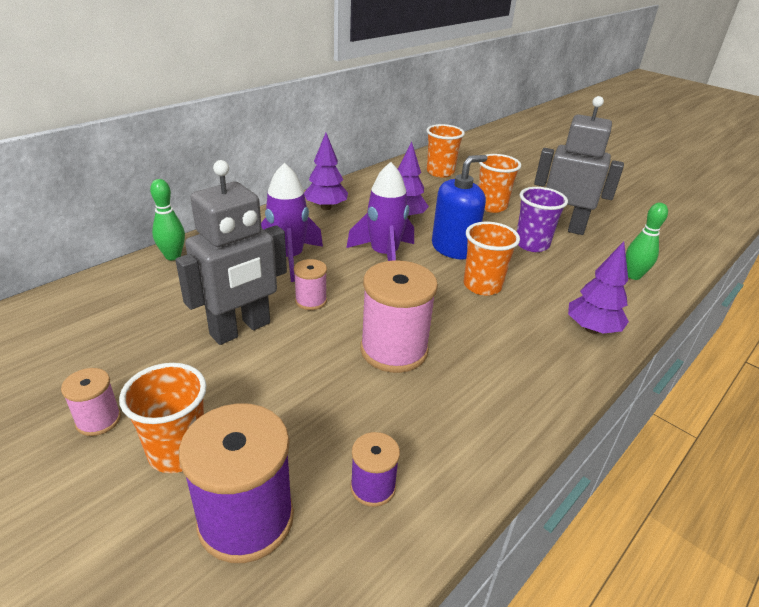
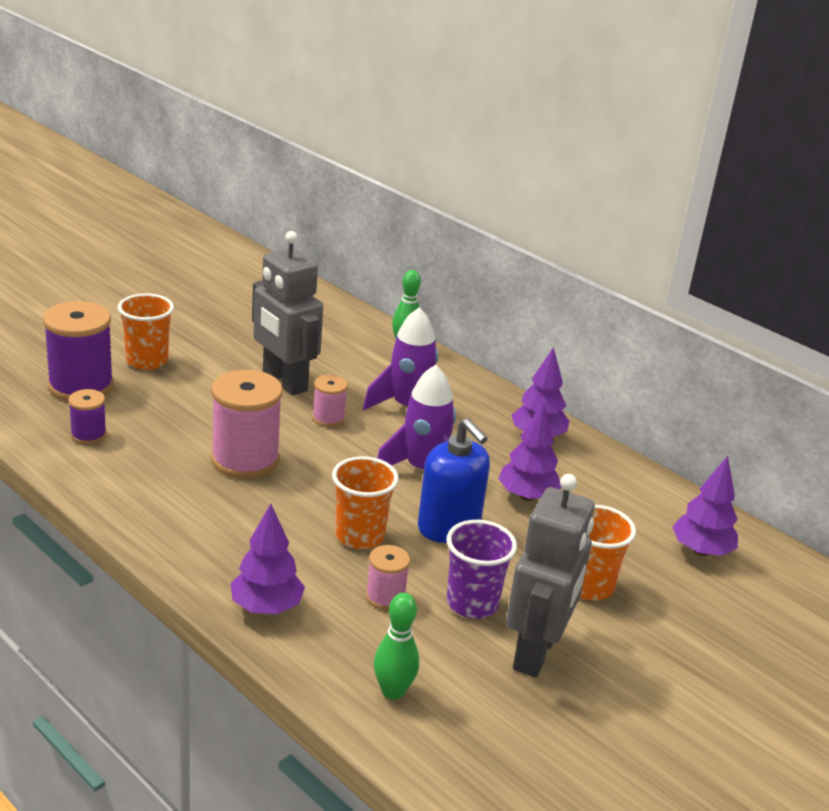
camera: 90 degrees right, 5 degrees down
(98, 420) = (185, 332): pink spool -> pink spool (385, 596)
(440, 172) = (701, 551): orange cup -> purple tree

